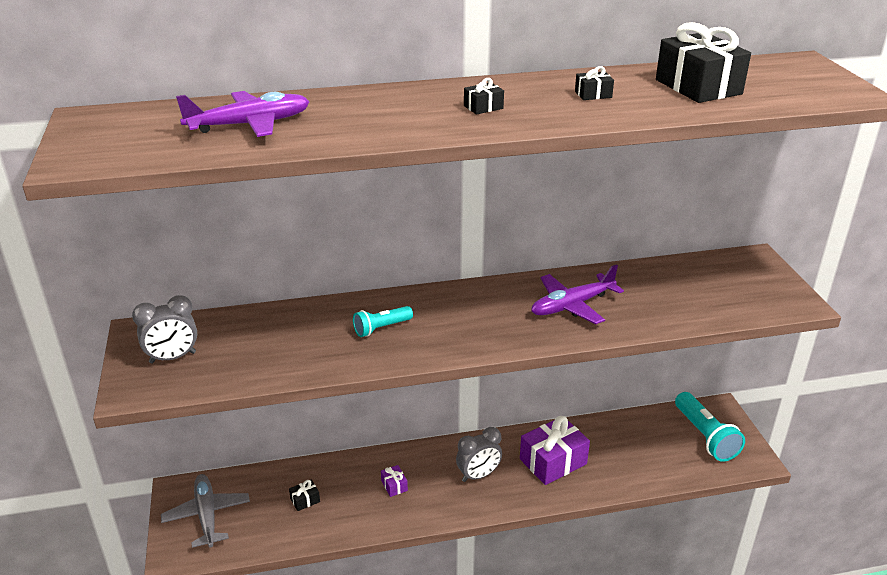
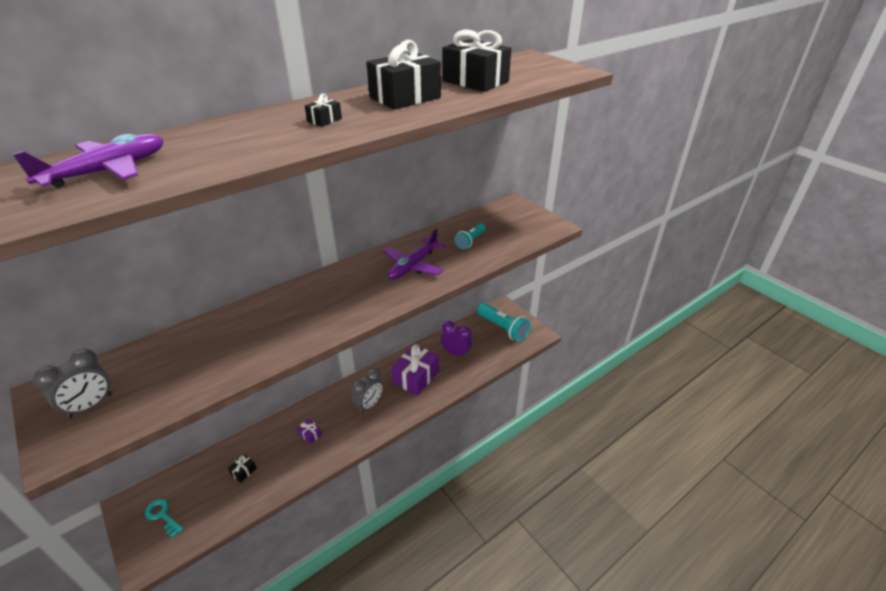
camera: 25 degrees left, 5 degrees up
(207, 515) = (162, 516): grey plane -> turquoise key
(381, 328) = (276, 323): turquoise flashlight -> turquoise flashlight (470, 241)
(593, 94) = (405, 97): black gift -> black gift, size x2.29
(621, 448) = (456, 353): none -> purple clock

